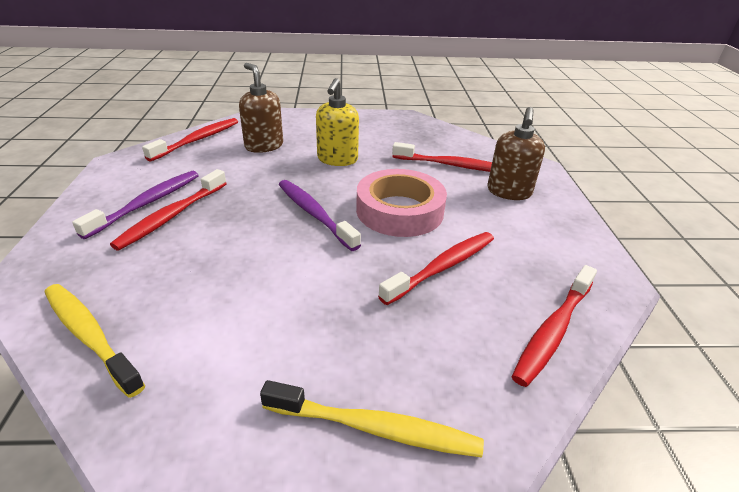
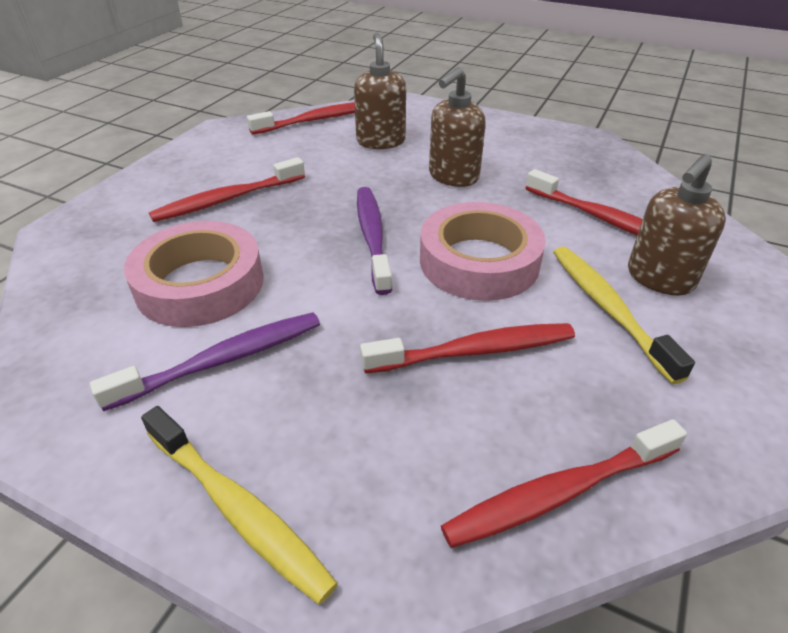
camera: 30 degrees right, 5 degrees up
(90, 336) = (70, 299): yellow toothbrush -> yellow toothbrush (608, 308)
(147, 203) = (215, 180): purple toothbrush -> purple toothbrush (222, 360)
(205, 286) = (200, 284): none -> pink tape
(337, 159) = (453, 176): yellow soap dispenser -> brown soap dispenser

